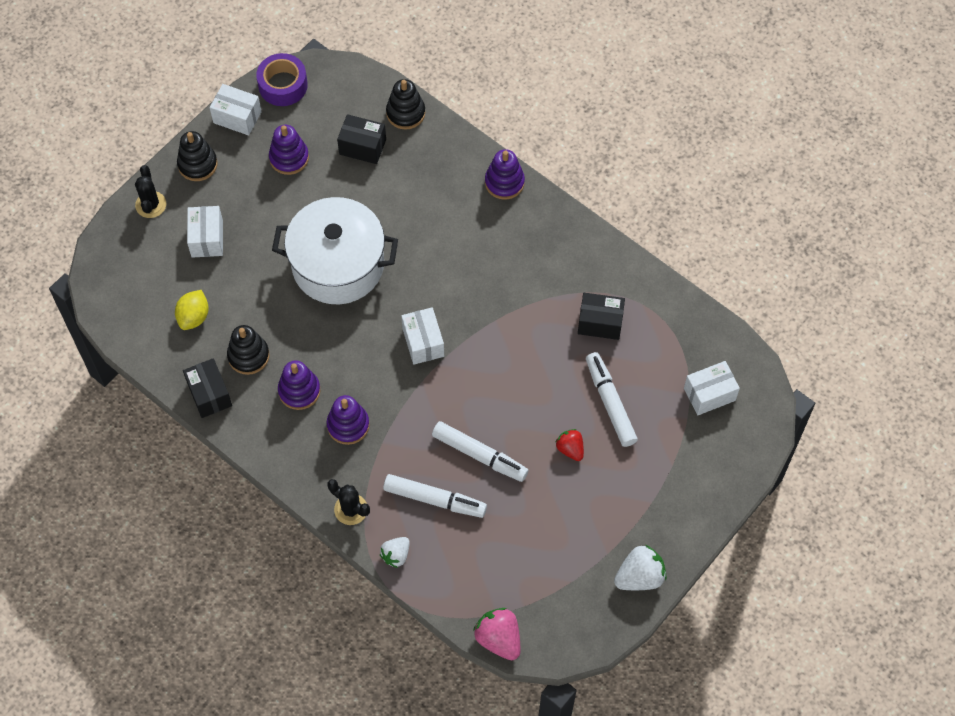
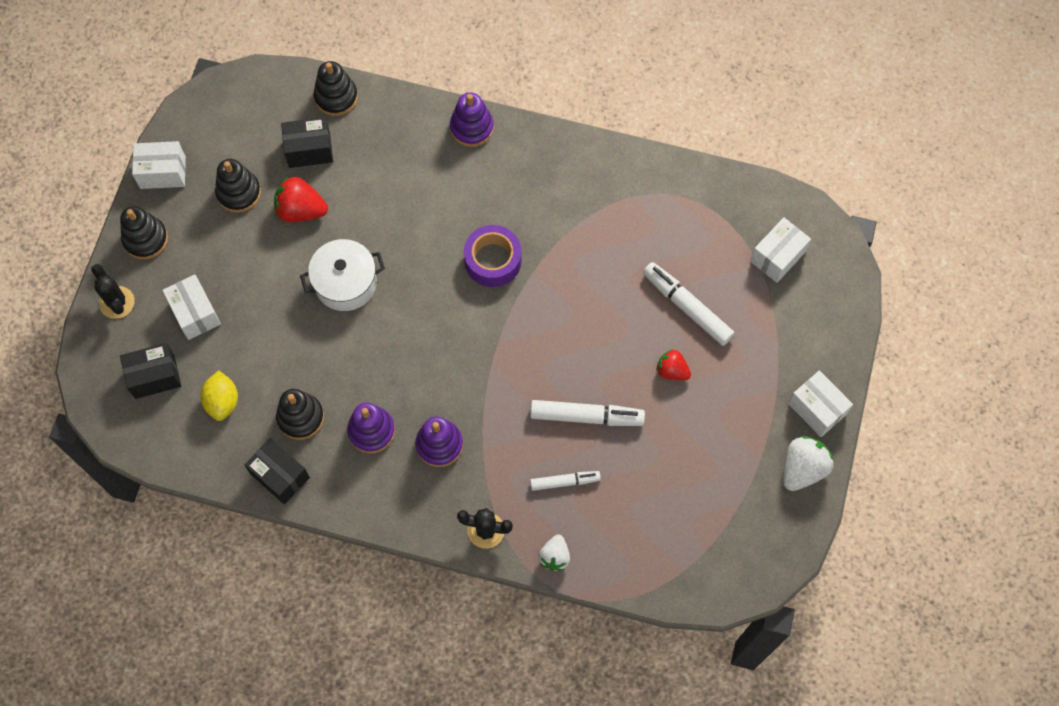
camera: 25 degrees left, 5 degrees up
(283, 85) = (194, 119): purple tape -> purple tape (493, 260)
(289, 158) = (239, 193): purple stacking toy -> black stacking toy
(331, 192) = (301, 210): none -> red strawberry
(338, 265) = (345, 283): white pot -> white pot, size x0.61
(423, 342) = (472, 326): white box -> white box (817, 409)
(435, 499) = (564, 482): white marker -> white marker, size x0.61
(499, 638) = (698, 594): pink strawberry -> none
(600, 323) = (637, 230): black box -> black box (155, 376)

